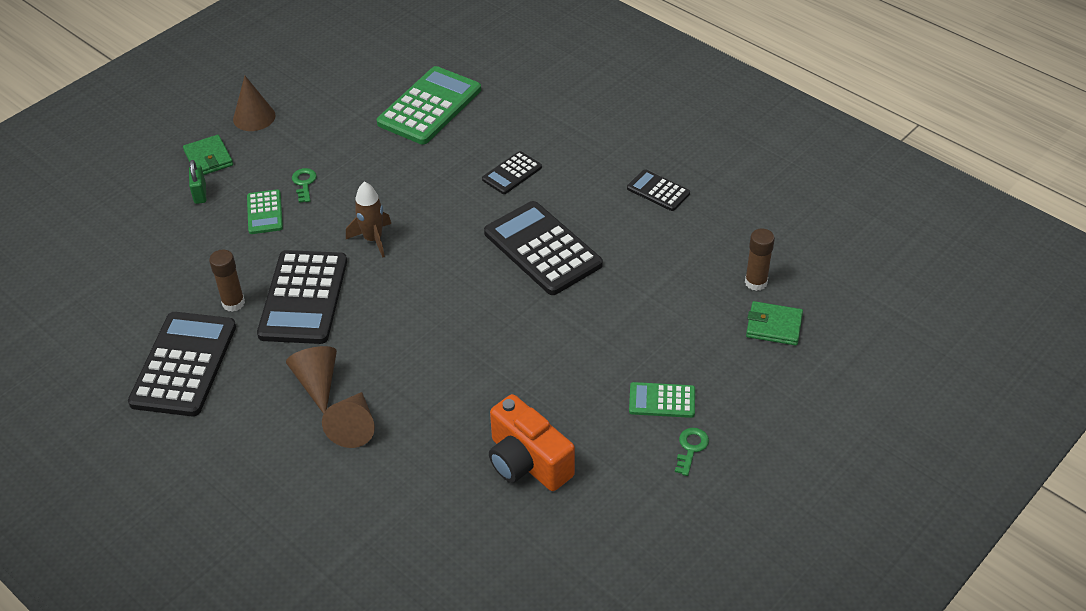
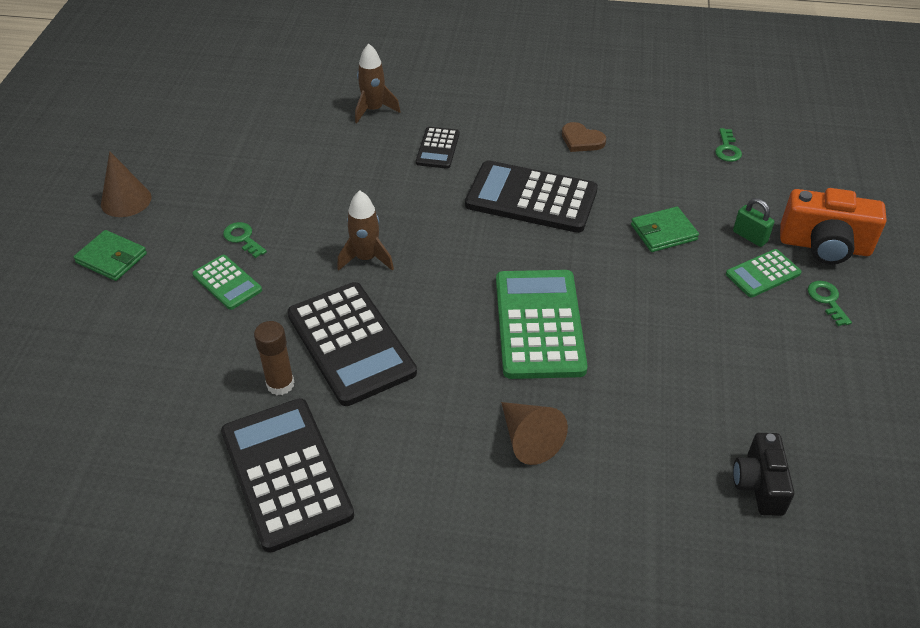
camera: 35 degrees left, 0 degrees up
(200, 194) = (135, 296): green padlock -> green padlock (750, 237)
(317, 383) = (448, 417): brown cone -> none
(430, 106) = (302, 123): green calculator -> green calculator (539, 324)
(478, 547) = (759, 485): none -> black camera
(495, 118) = (373, 110): none -> brown rocket
(527, 462) = (716, 384): orange camera -> orange camera (824, 246)
(636, 218) = (581, 140): none -> brown heart
(658, 191) = (576, 112): black calculator -> none
(756, 282) = (727, 149): brown glue stick -> green key
(774, 326) = (777, 175): green wallet -> green wallet (663, 232)

